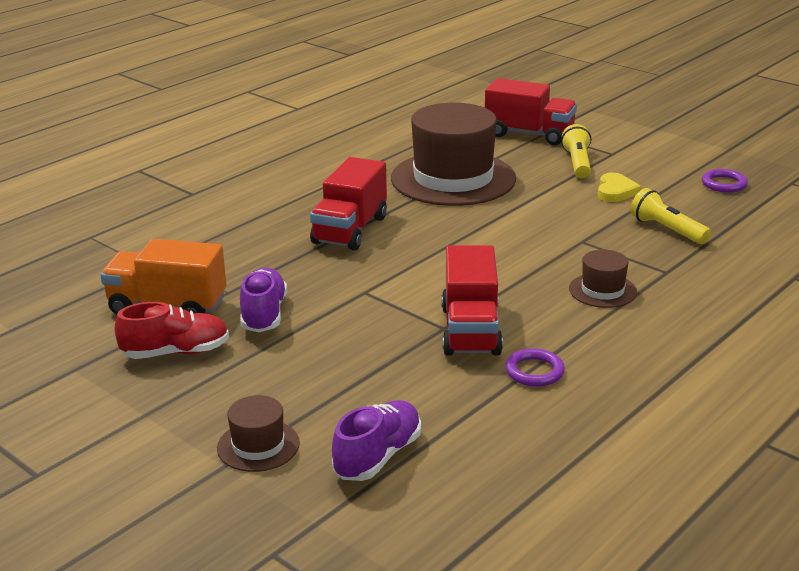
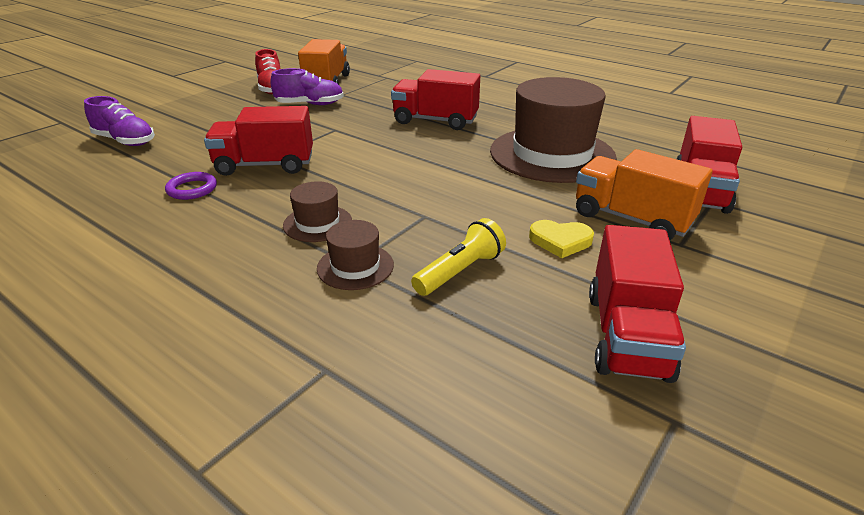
camera: 85 degrees right, 5 degrees up
(258, 446) = (161, 113): brown hat -> brown hat (355, 266)
(577, 163) = (631, 219): yellow flashlight -> orange truck
(724, 184) = (627, 335): purple ring -> red truck

